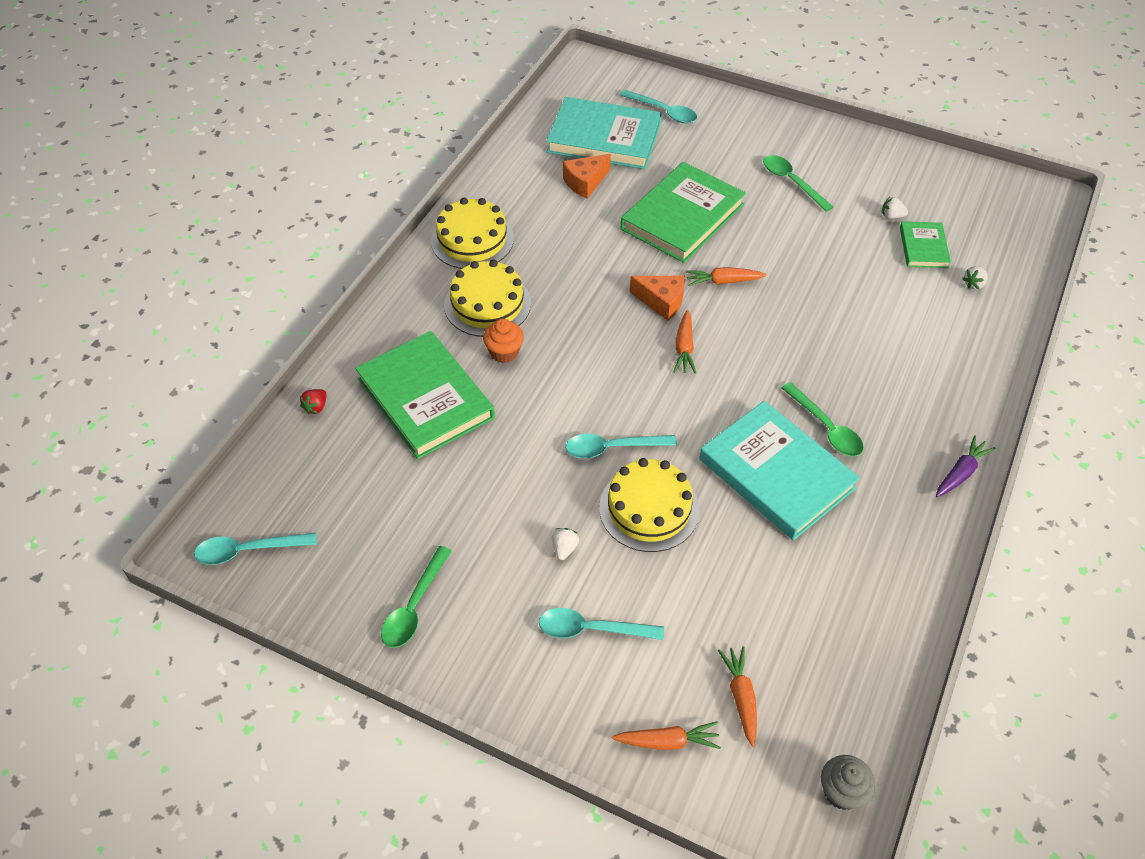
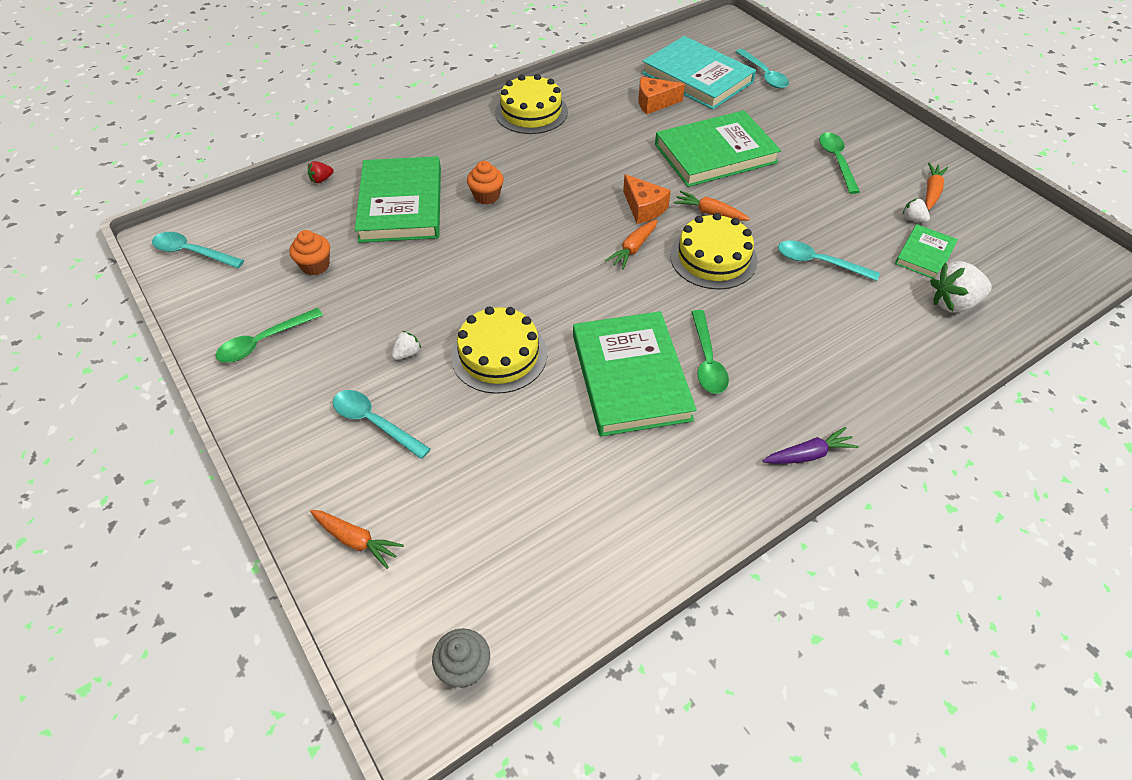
camera: 30 degrees right, 0 degrees up
(395, 503) = (315, 265): none -> orange cupcake
(487, 304) = (504, 159): yellow cake -> yellow cake (713, 258)
(612, 448) = (509, 297): turquoise spoon -> turquoise spoon (818, 262)
(741, 697) = (446, 538): orange carrot -> orange carrot (931, 191)
(776, 473) = (630, 377): turquoise book -> green book
(973, 284) = (953, 303): white strawberry -> white strawberry, size x2.03

